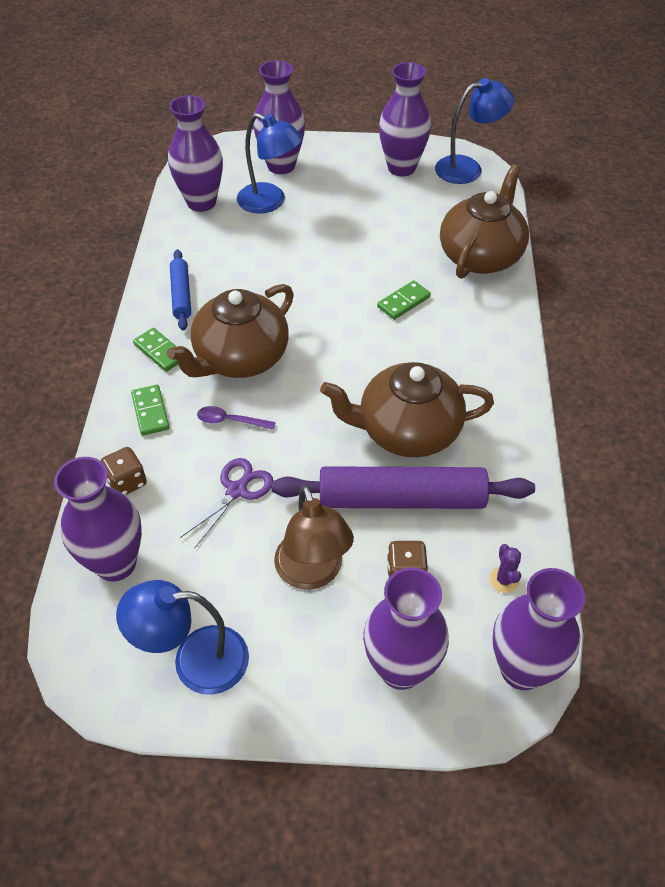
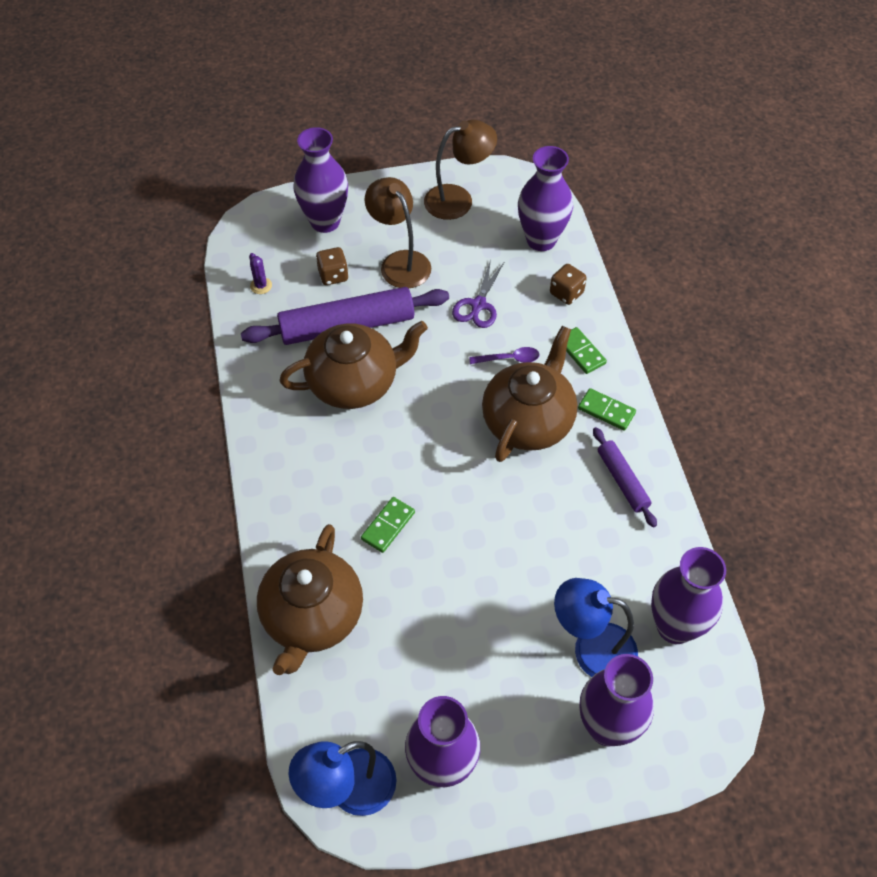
camera: 165 degrees right, 5 degrees up
(181, 295) = (622, 480): blue rolling pin -> purple rolling pin
(195, 661) = (458, 199): blue lamp -> brown lamp
(522, 669) = (245, 237): purple vase -> none

